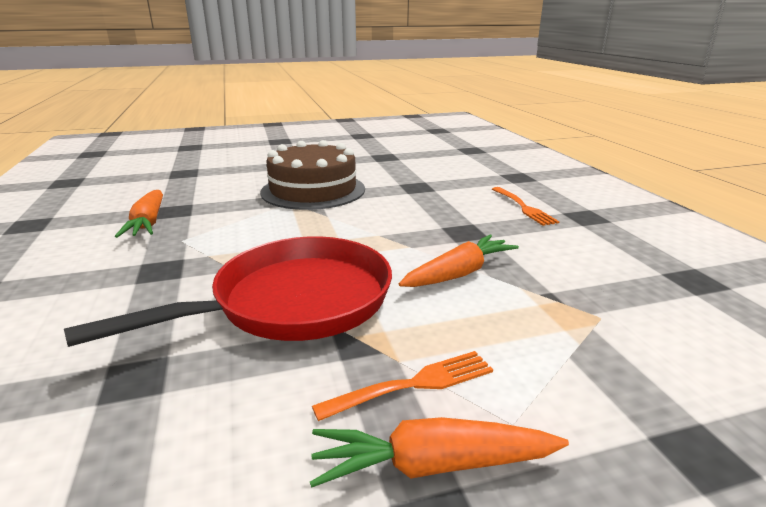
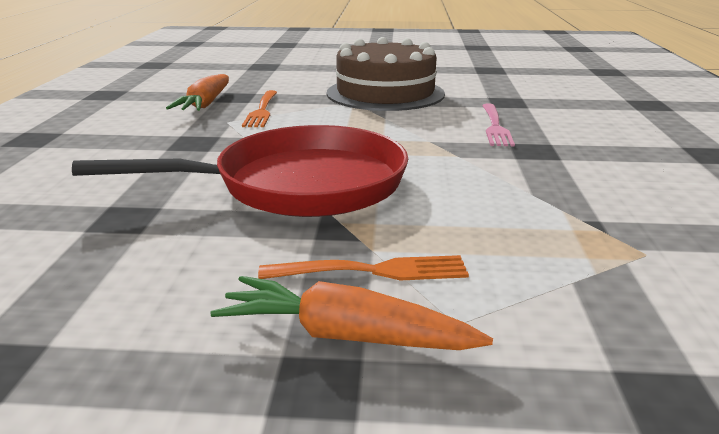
camera: 20 degrees right, 0 degrees up
(422, 213) = (495, 126): none -> pink fork
(459, 273) = (497, 187): orange carrot -> none
(523, 207) = (630, 135): orange fork -> orange fork (262, 110)

